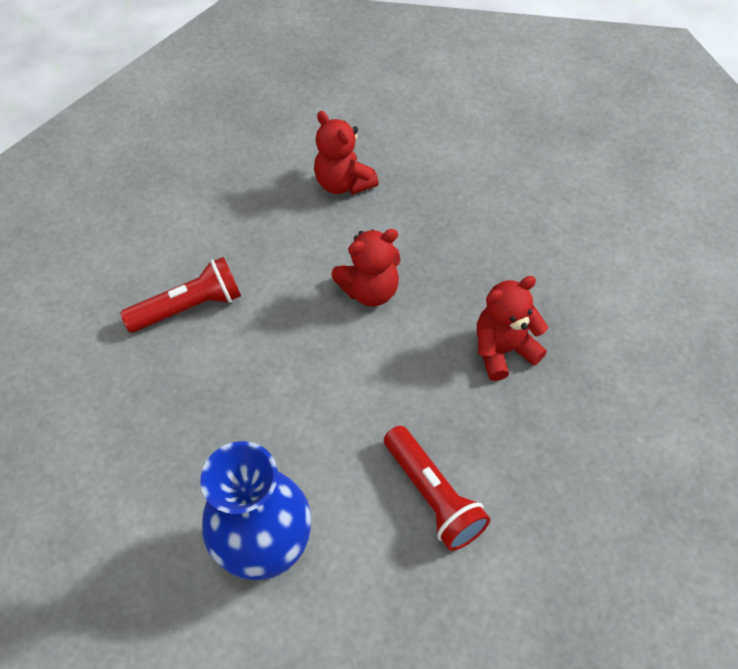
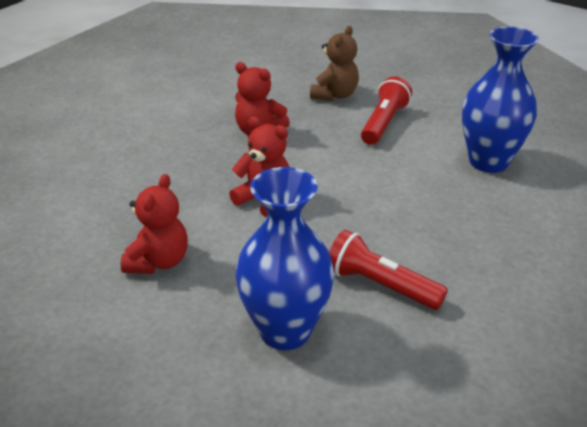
camera: 125 degrees left, 20 degrees down
(203, 223) = (285, 330): none -> blue vase
(544, 486) = (334, 95): none -> brown teddy bear

